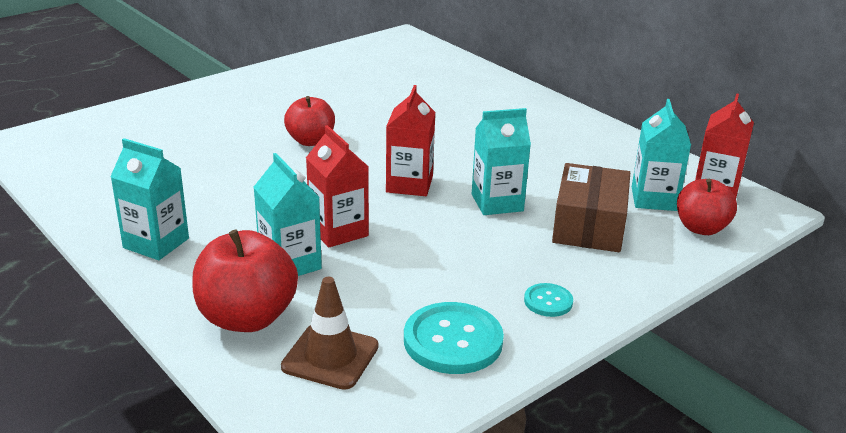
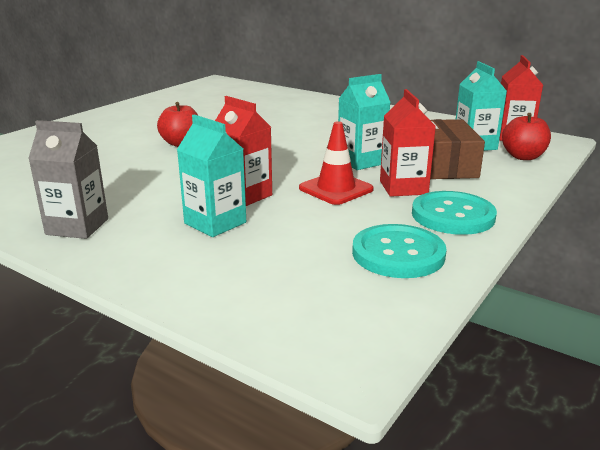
camera: 15 degrees left, 5 degrees down
(156, 243) = (77, 227): turquoise carton -> grey carton
(247, 318) = (199, 268): red apple -> none
(330, 356) = (298, 284): brown traffic cone -> none
(409, 184) = (283, 159): red carton -> red carton (403, 188)
(442, 239) = (336, 189): none -> red traffic cone
(548, 301) = (453, 215): turquoise button -> turquoise button, size x1.92

